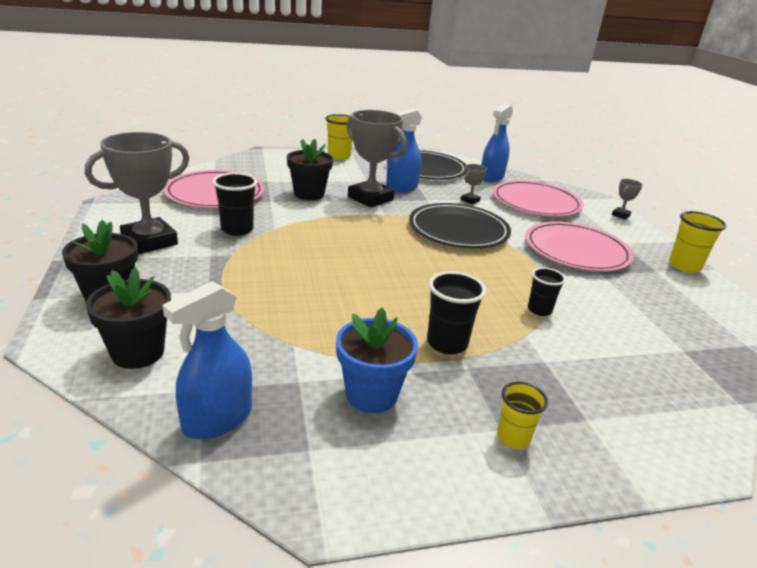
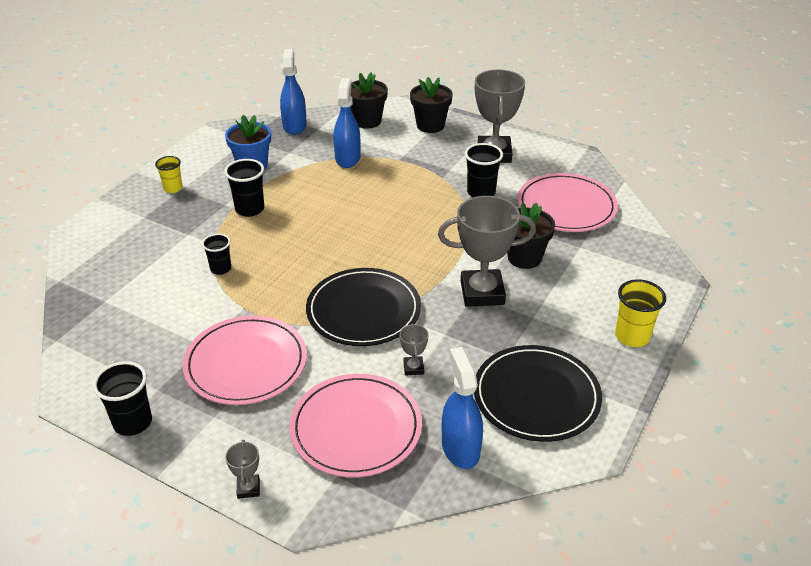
camera: 135 degrees right, 10 degrees up
(402, 188) = (491, 333): blue spray bottle -> blue spray bottle (347, 158)
(684, 266) = (133, 422): yellow cup -> black cup

